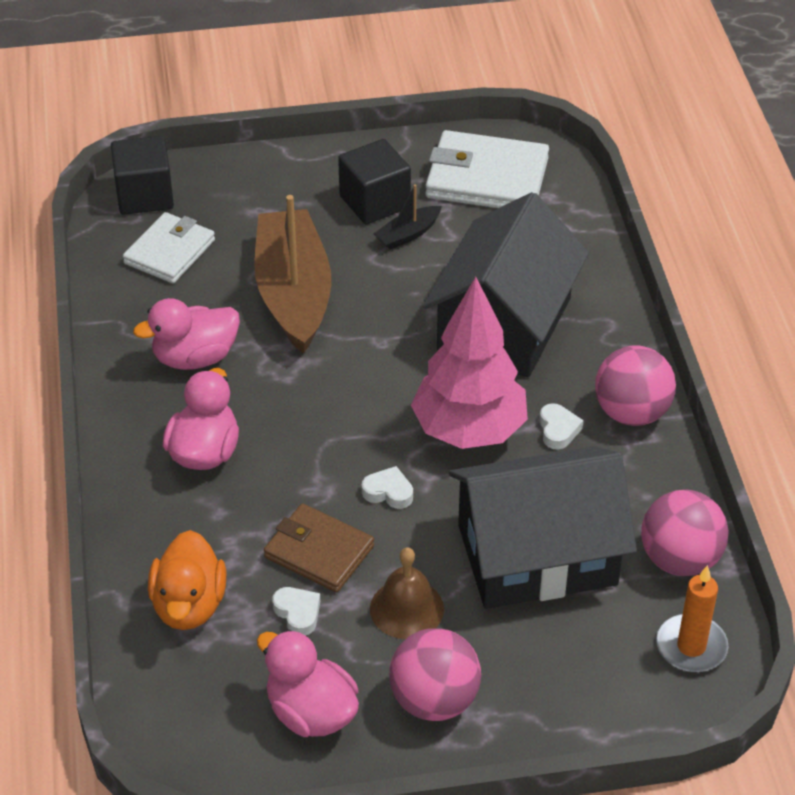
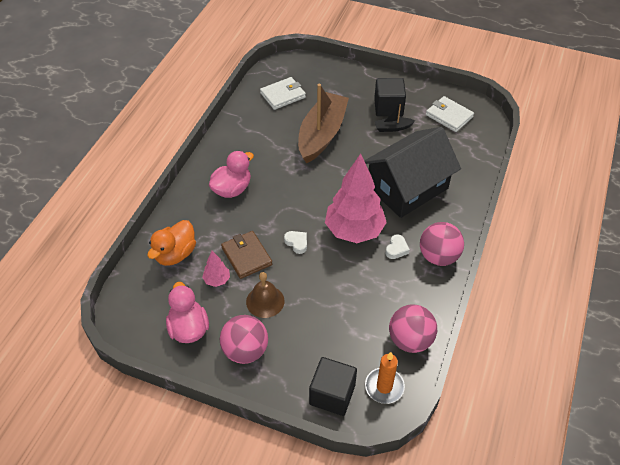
camera: 30 degrees right, 5 degrees up
(145, 195) = (290, 67): black cube -> black cube (332, 394)
(195, 357) = (259, 146): pink duck -> none
(298, 613) = (217, 280): white heart -> pink tree
(487, 178) = (449, 116): white wallet -> white wallet, size x0.66
(537, 555) = (342, 305): black house -> none

